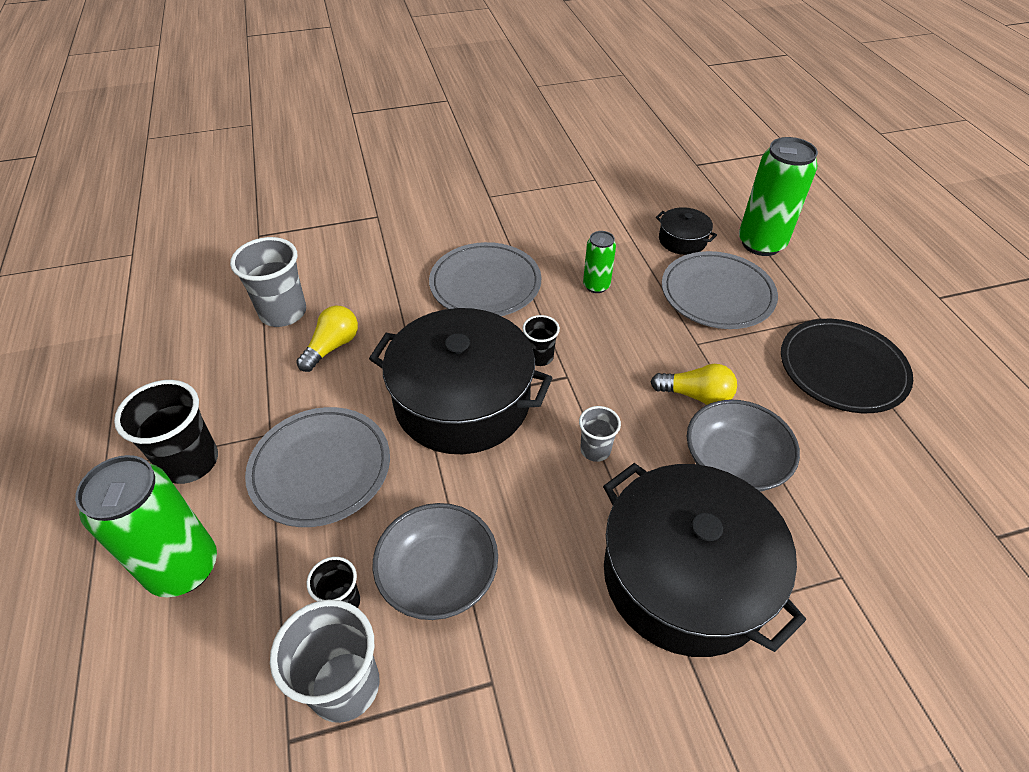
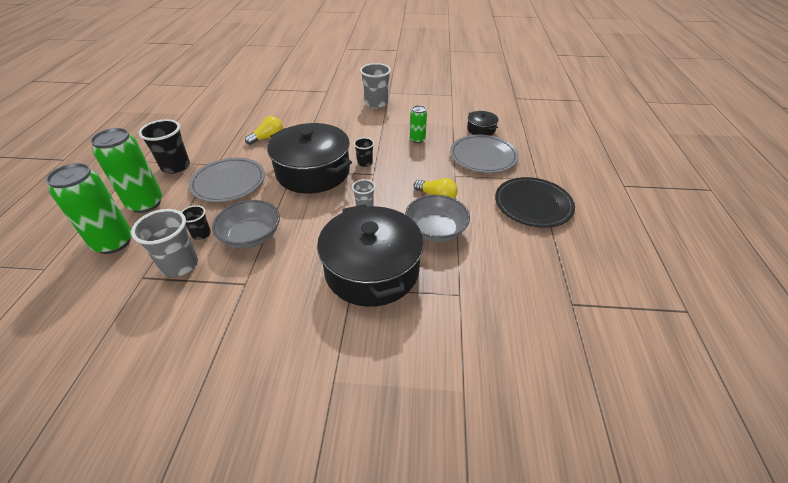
camera: 20 degrees right, 5 degrees down
(283, 313) = (255, 120): grey cup -> grey cup (376, 103)
(485, 284) = (359, 128): grey plate -> none
(761, 243) = (527, 139): green can -> green can (114, 242)

